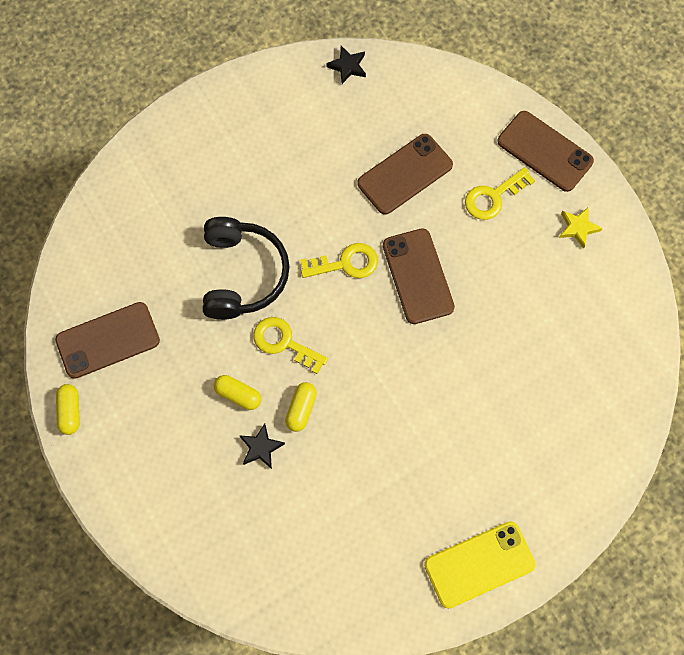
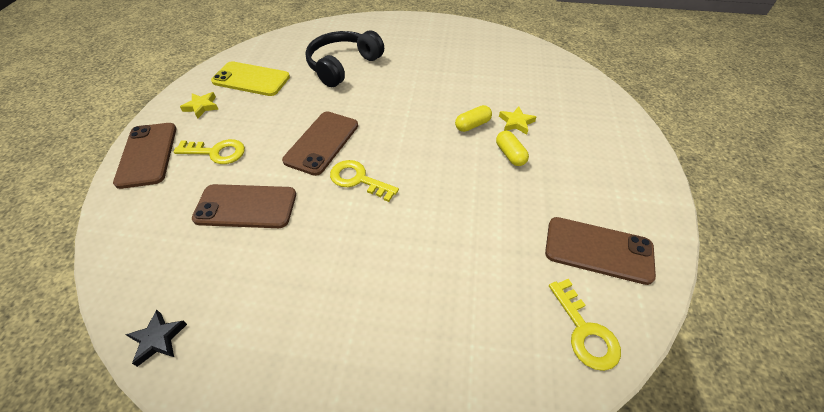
camera: 140 degrees left, 20 degrees down
(70, 411) = (659, 220): yellow capsule -> none
(242, 274) = (442, 223): black headphones -> black headphones (343, 66)
(261, 447) = (516, 122): black star -> yellow star
(284, 342) = (451, 163): yellow key -> yellow key (585, 331)
(479, 564) = (438, 30): yellow phone -> yellow phone (251, 79)

